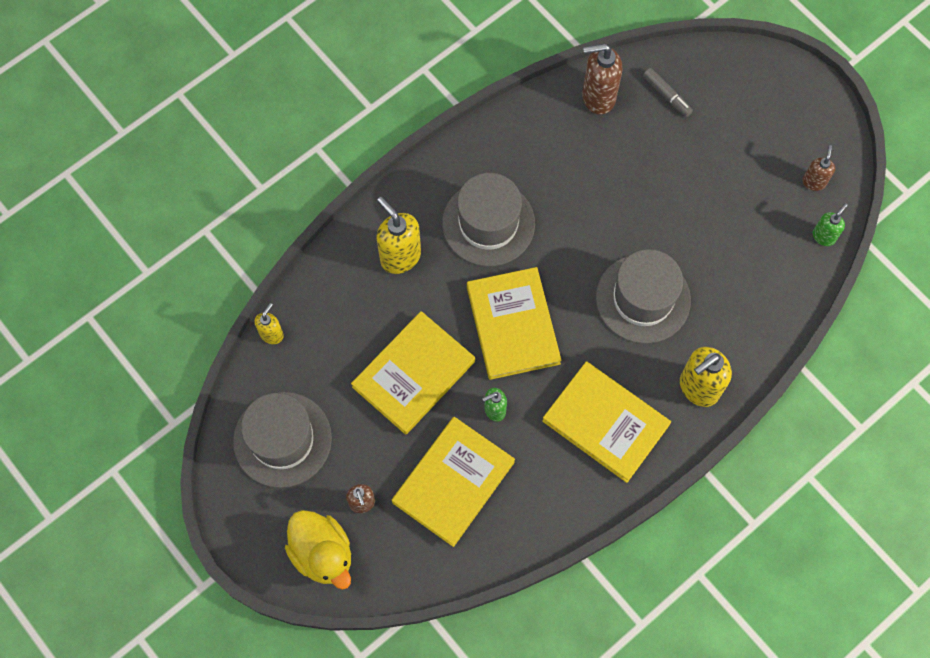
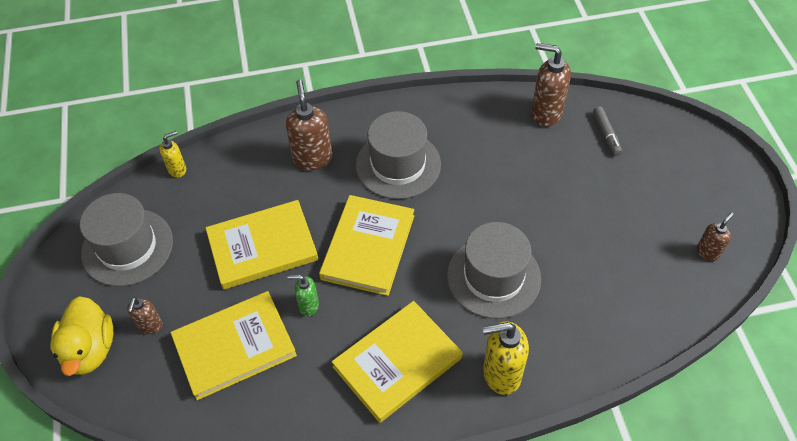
camera: 30 degrees right, 15 degrees down
(400, 256) = (312, 158): yellow soap dispenser -> brown soap dispenser
(605, 422) = (397, 363): yellow book -> yellow book turned 75 degrees clockwise
(823, 236) = (694, 300): green soap dispenser -> none

